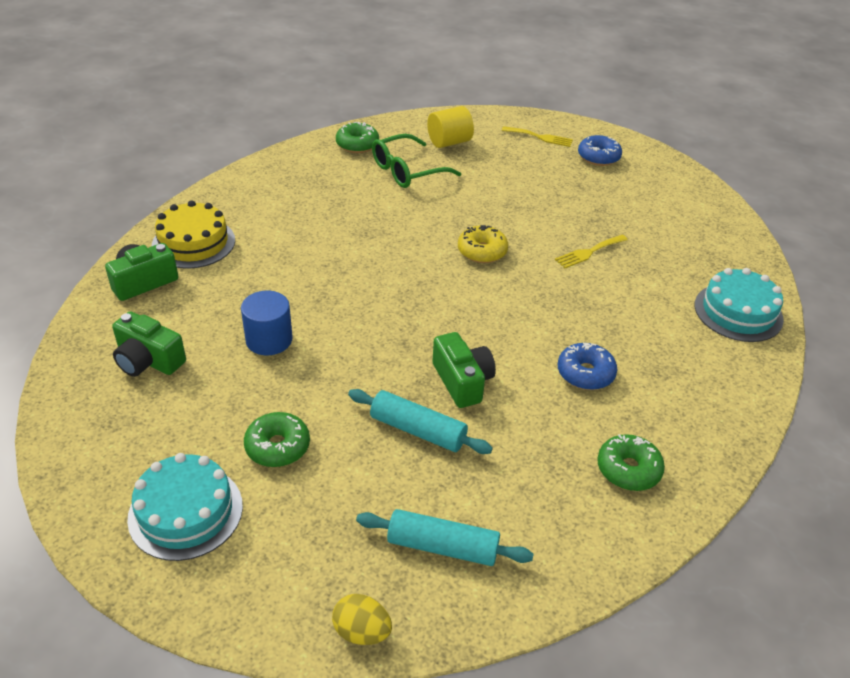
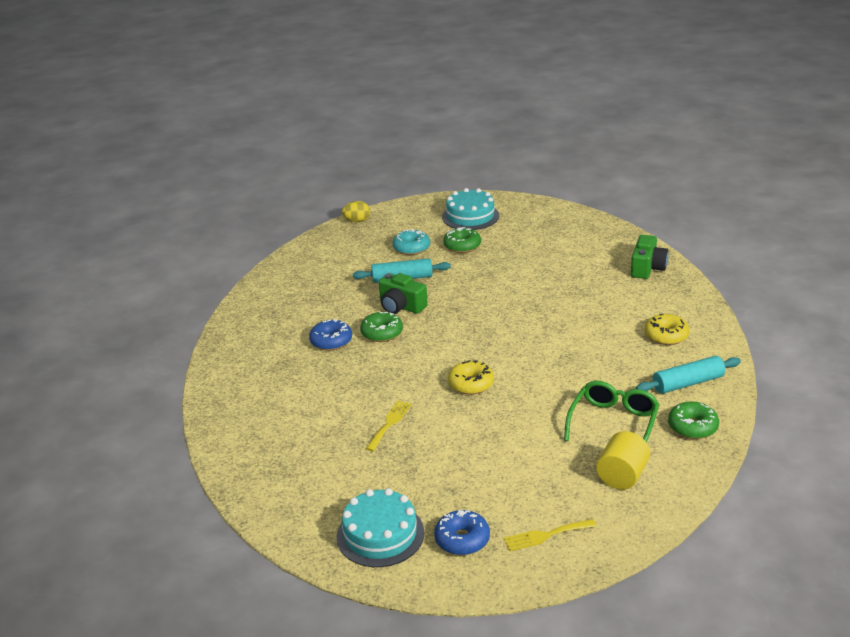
camera: 150 degrees right, 10 degrees down
(148, 360) = (576, 244): green camera -> none
(193, 243) = (662, 297): yellow cake -> none
(258, 209) = (666, 336): none -> yellow donut
(269, 340) = (532, 277): blue cylinder -> none
(347, 488) = (411, 248): none -> turquoise donut
(443, 546) = (348, 250): turquoise rolling pin -> turquoise rolling pin (688, 383)
(628, 469) = (276, 309): green donut -> green donut (382, 333)
(738, 312) = (243, 429): turquoise cake -> turquoise cake (380, 534)

